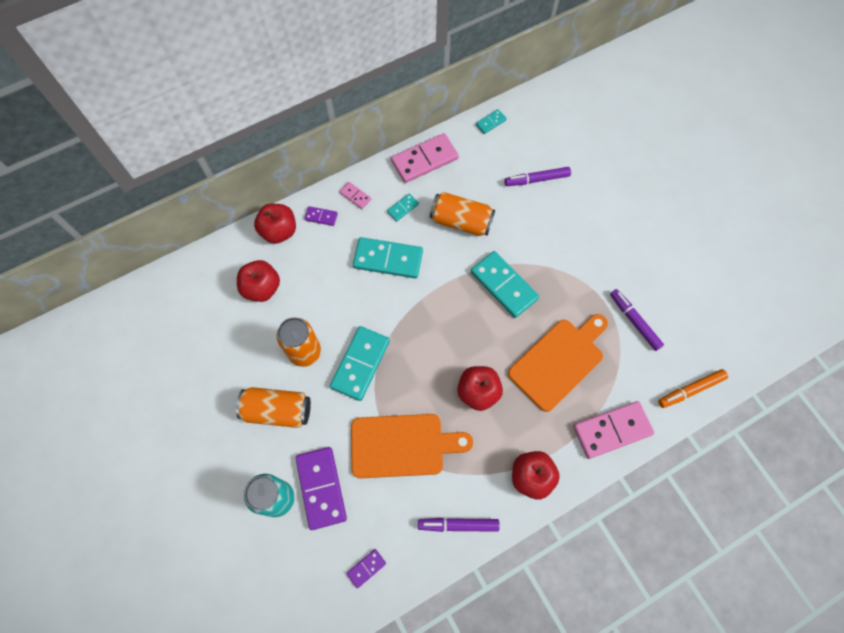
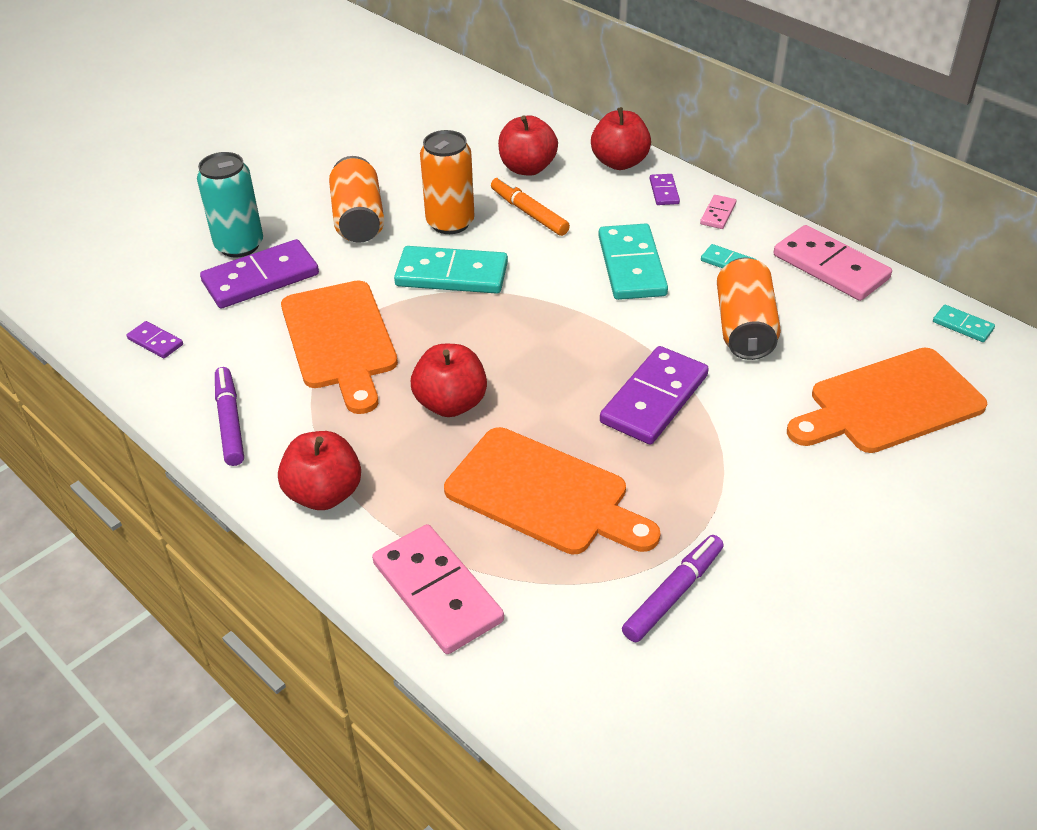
camera: 75 degrees right, 25 degrees down
(504, 285) = (654, 399): turquoise domino -> purple domino
(537, 179) = (890, 403): purple marker -> orange cutting board
(690, 390) = (563, 712): orange marker -> orange marker (529, 213)

